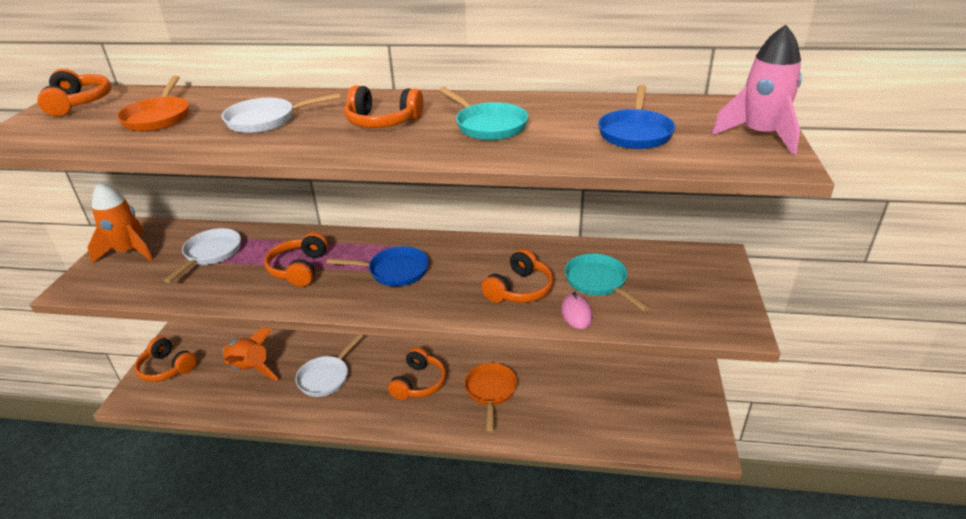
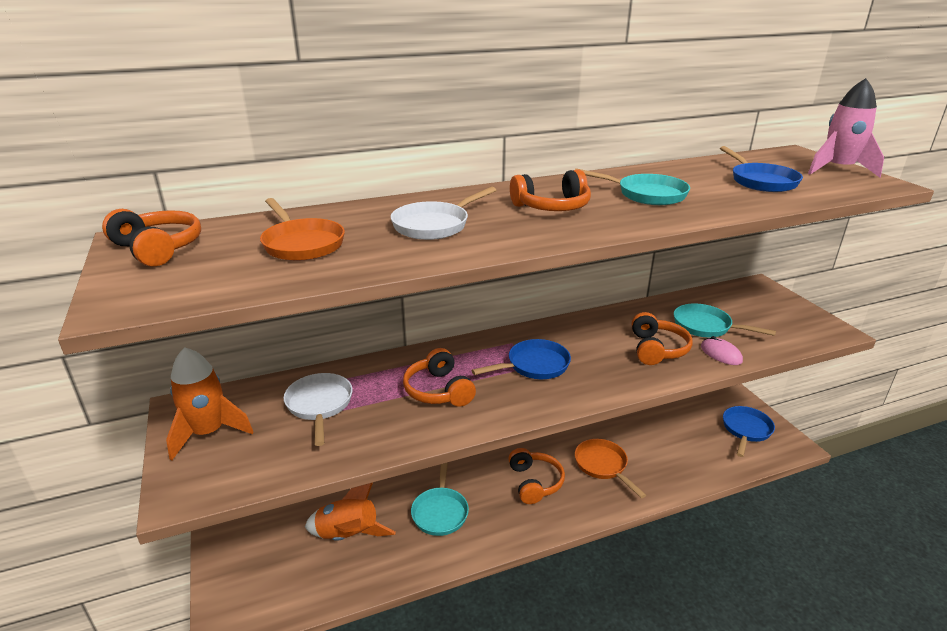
camera: 30 degrees left, 5 degrees down
(167, 368) = (242, 574): orange headphones -> none
(326, 377) = (440, 512): white pan -> turquoise pan
(669, 412) = (746, 430): none -> blue pan

